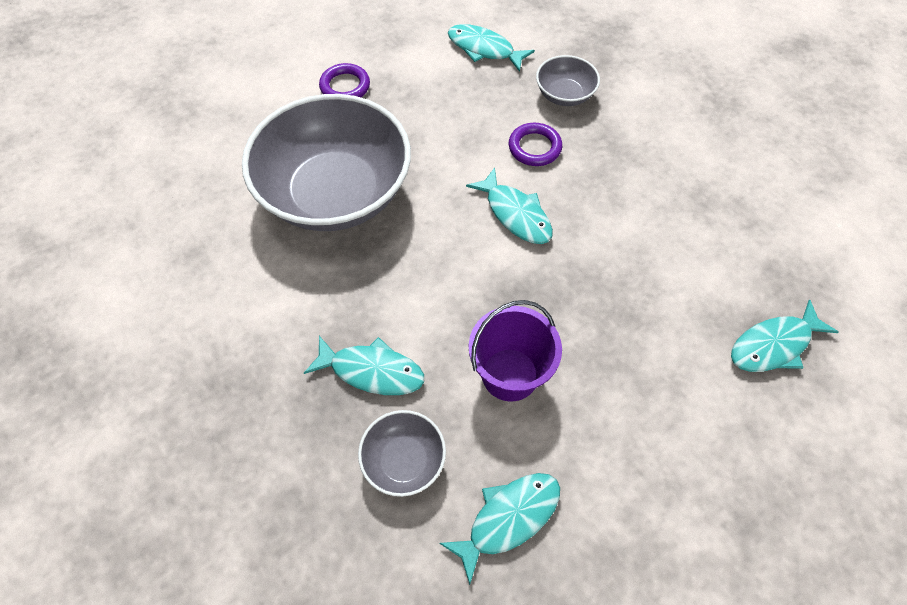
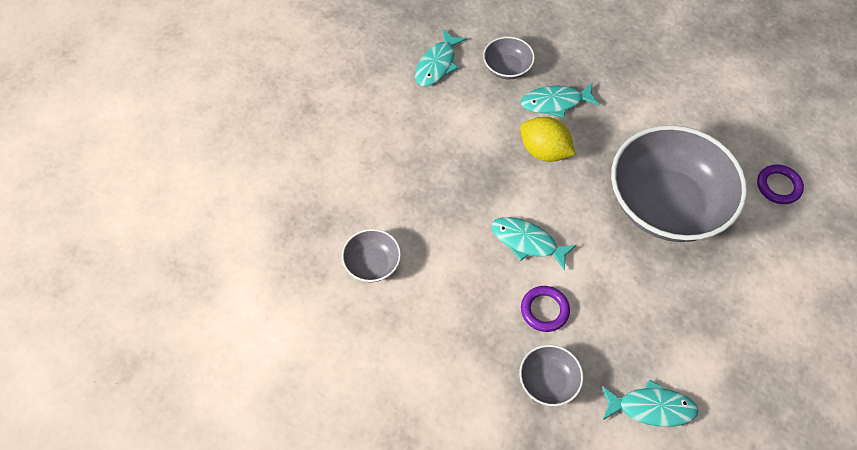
camera: 155 degrees right, 0 degrees up
(345, 86) = (739, 305): purple ring -> purple ring (778, 186)
(431, 309) = (544, 151): none -> yellow lemon
(510, 374) = (473, 132): purple bucket -> none
(707, 258) = (372, 264): none -> grey bowl
(774, 345) = (311, 216): turquoise fish -> none

